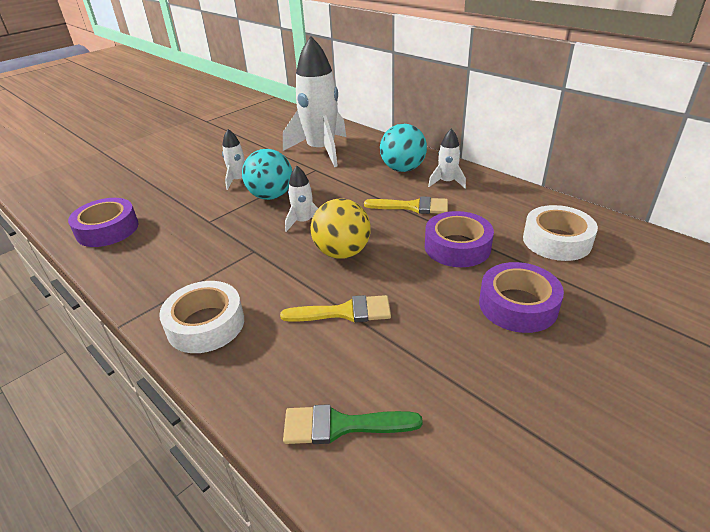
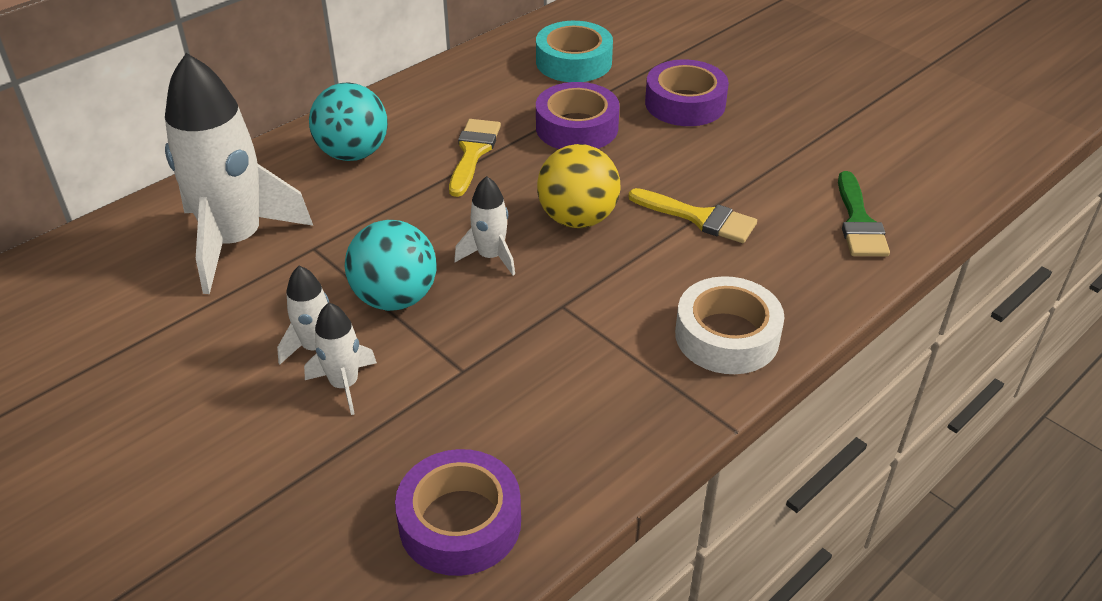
camera: 90 degrees left, 5 degrees up
(344, 312) = (699, 218): yellow brush -> yellow brush turned 120 degrees clockwise
(447, 182) = (412, 118): white rocket -> white rocket (344, 384)
(556, 240) = (574, 62): white tape -> turquoise tape

